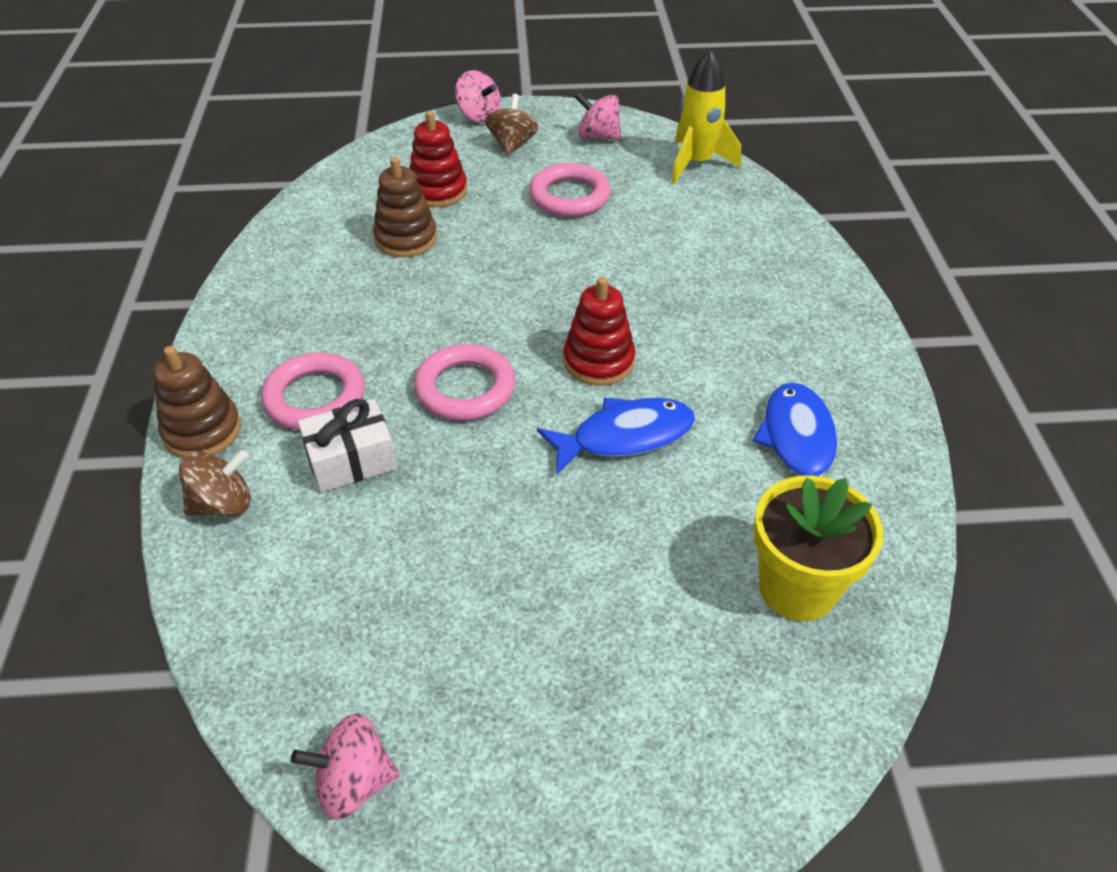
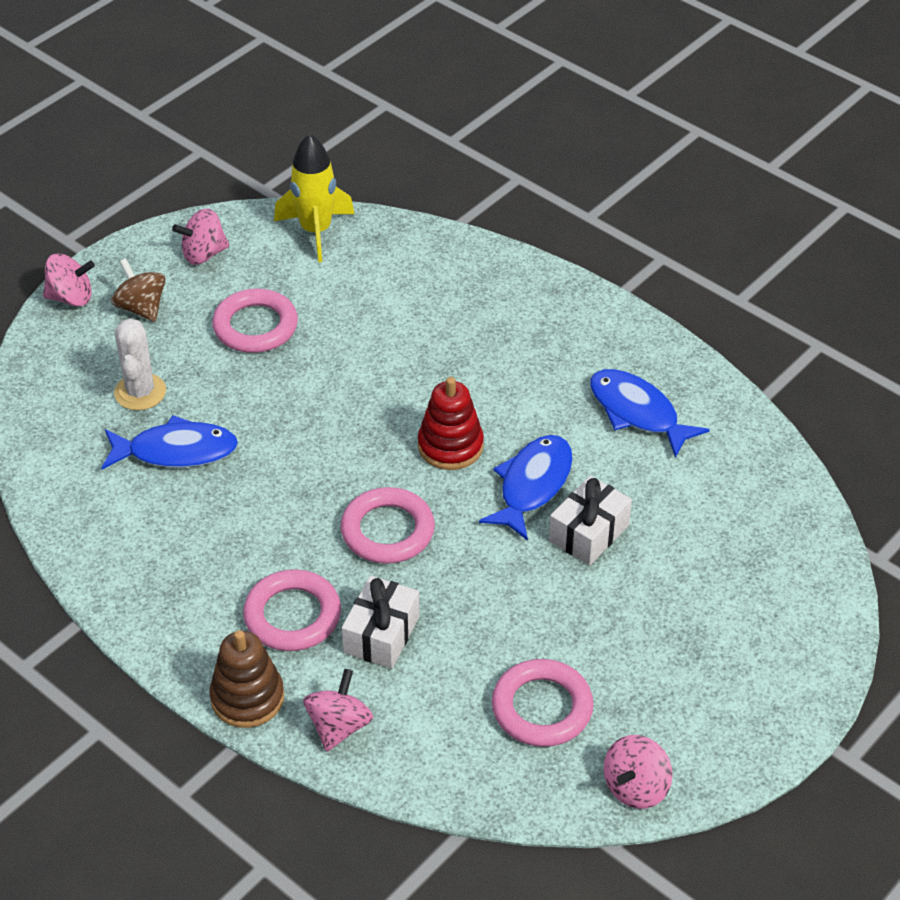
camera: 45 degrees left, 0 degrees up
(223, 504) = (339, 726): brown spinning top -> pink spinning top
(381, 627) = (542, 708): none -> pink ring
(406, 239) = (176, 451): brown stacking toy -> blue fish
(438, 191) = (140, 392): red stacking toy -> white cactus
(622, 510) = (589, 533): none -> white gift
(797, 588) = (732, 502): yellow flower pot -> none

